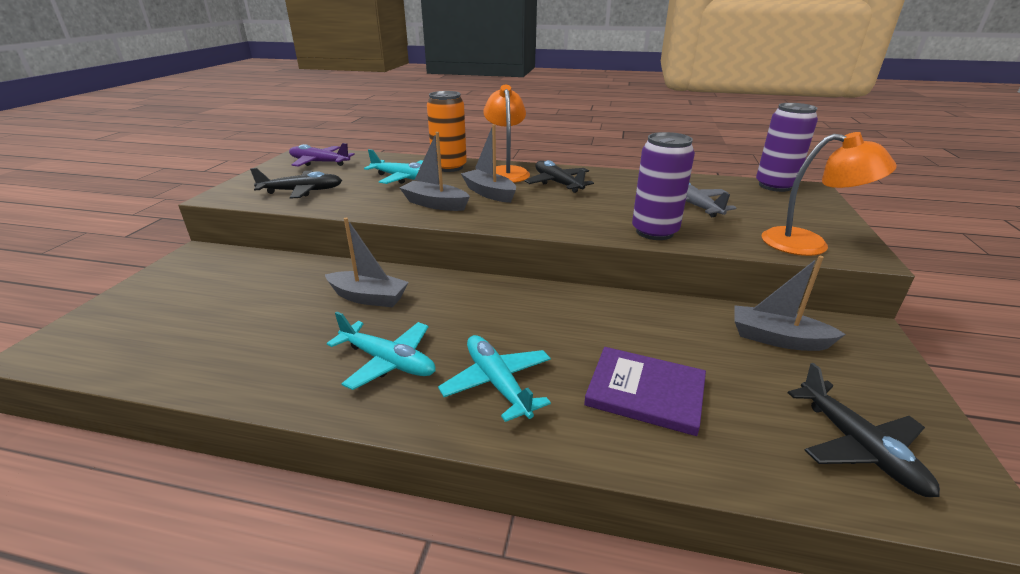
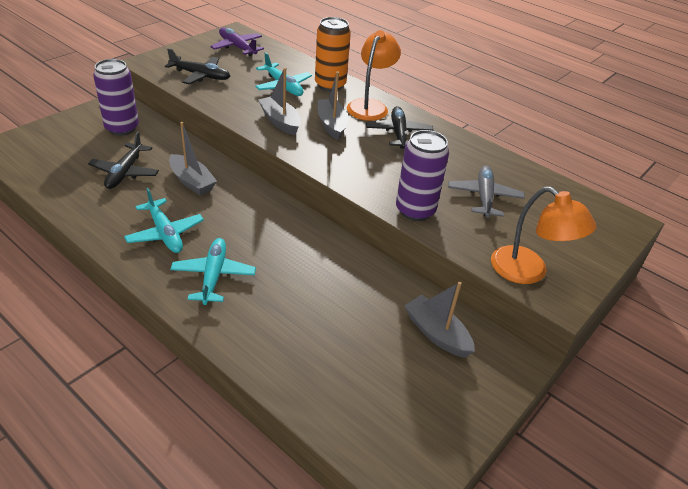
camera: 25 degrees right, 10 degrees up
(645, 392) = (296, 323): purple book -> none
(774, 186) = (596, 206): purple can -> purple can (122, 128)
(858, 446) = (388, 419): black plane -> black plane (125, 172)

